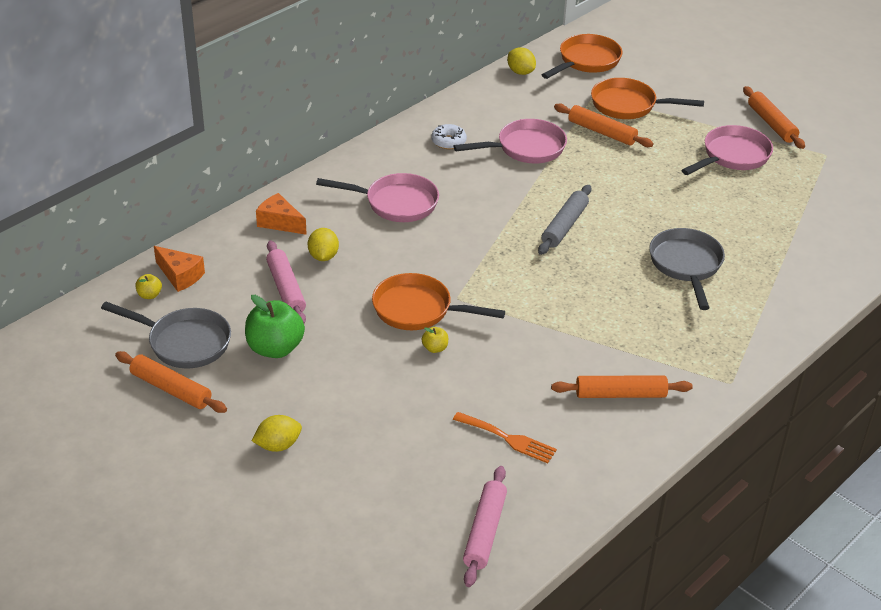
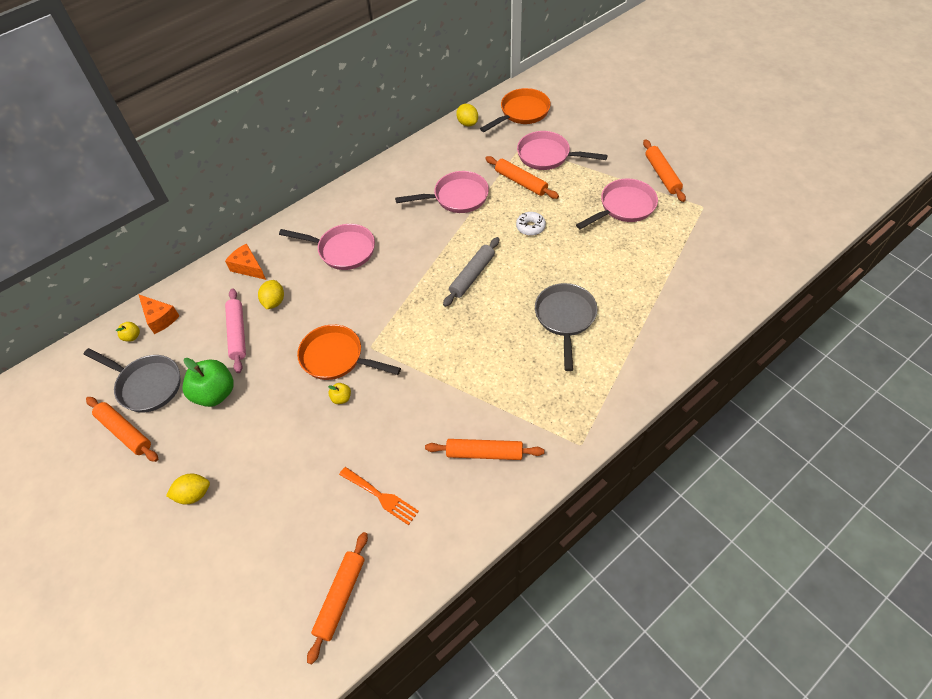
camera: 10 degrees right, 15 degrees up
(448, 141) = (397, 190): white donut -> white donut (530, 227)
(485, 532) = (340, 597): pink rolling pin -> orange rolling pin
(628, 105) = (547, 156): orange pan -> pink pan

